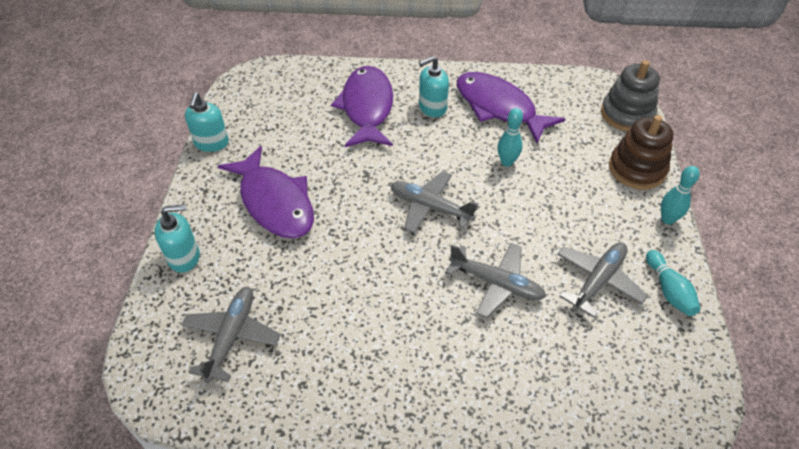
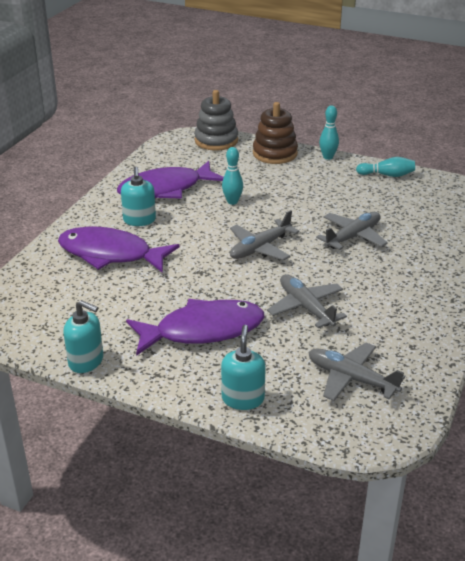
camera: 70 degrees left, 15 degrees down
(598, 281) = (369, 197): grey plane -> grey plane (306, 307)

